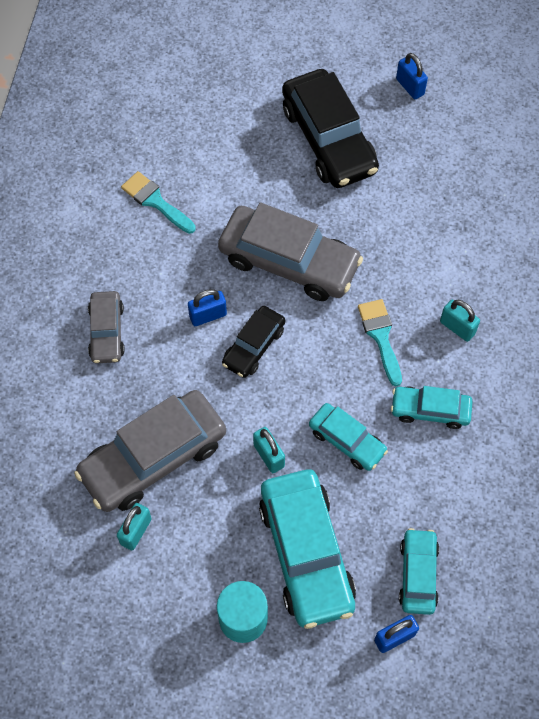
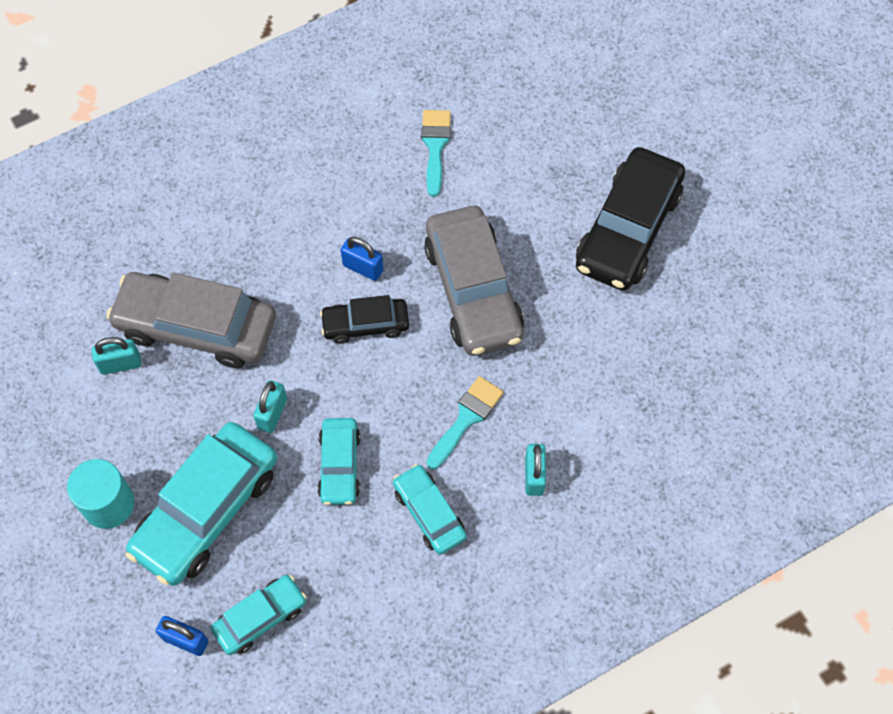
camera: 50 degrees right, 0 degrees up
(107, 332) = (280, 205): grey car -> none
(410, 87) = (751, 253): blue padlock -> none

